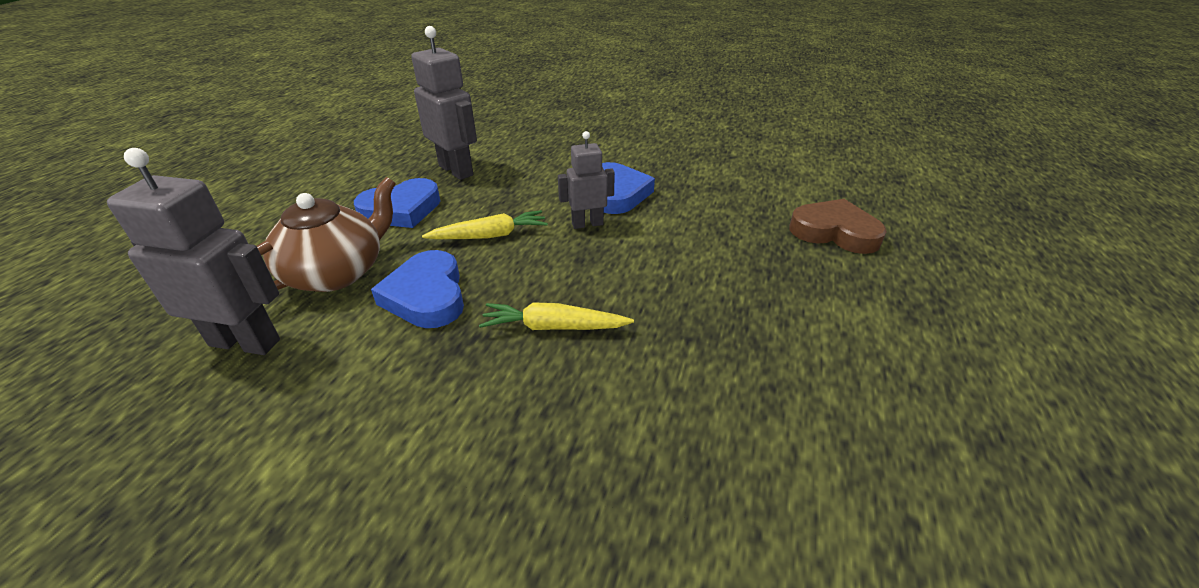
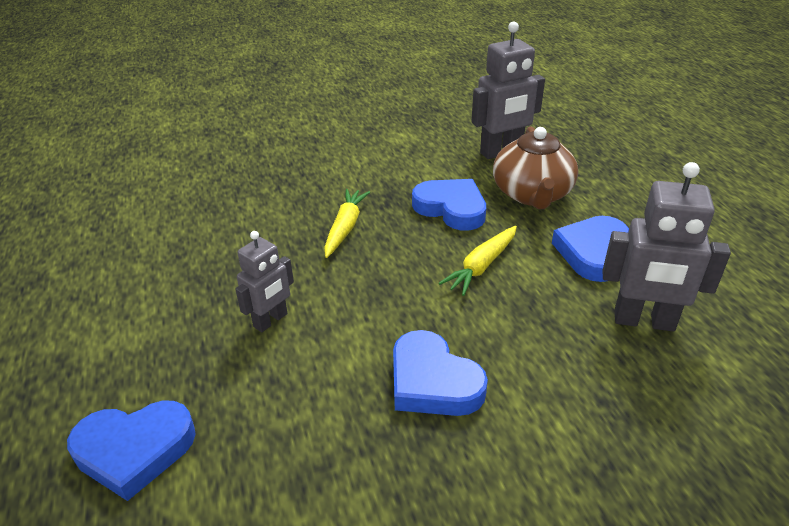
camera: 145 degrees right, 0 degrees up
(554, 327) = (345, 228): yellow carrot -> yellow carrot turned 45 degrees counterclockwise
(587, 224) = (416, 320): grey robot -> grey robot (271, 320)
(834, 232) = (134, 450): brown heart -> blue heart

